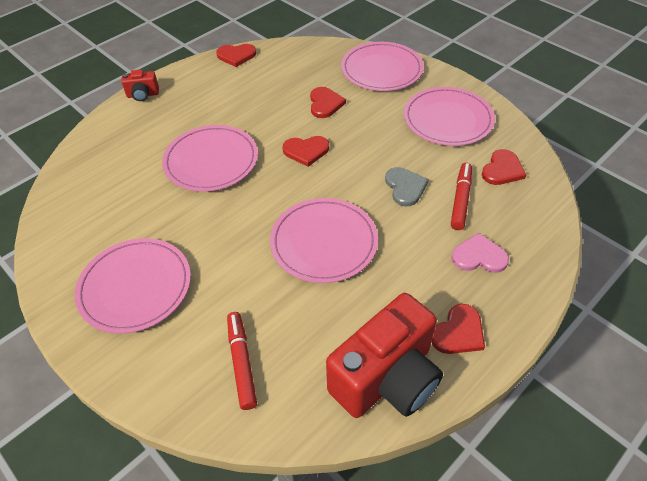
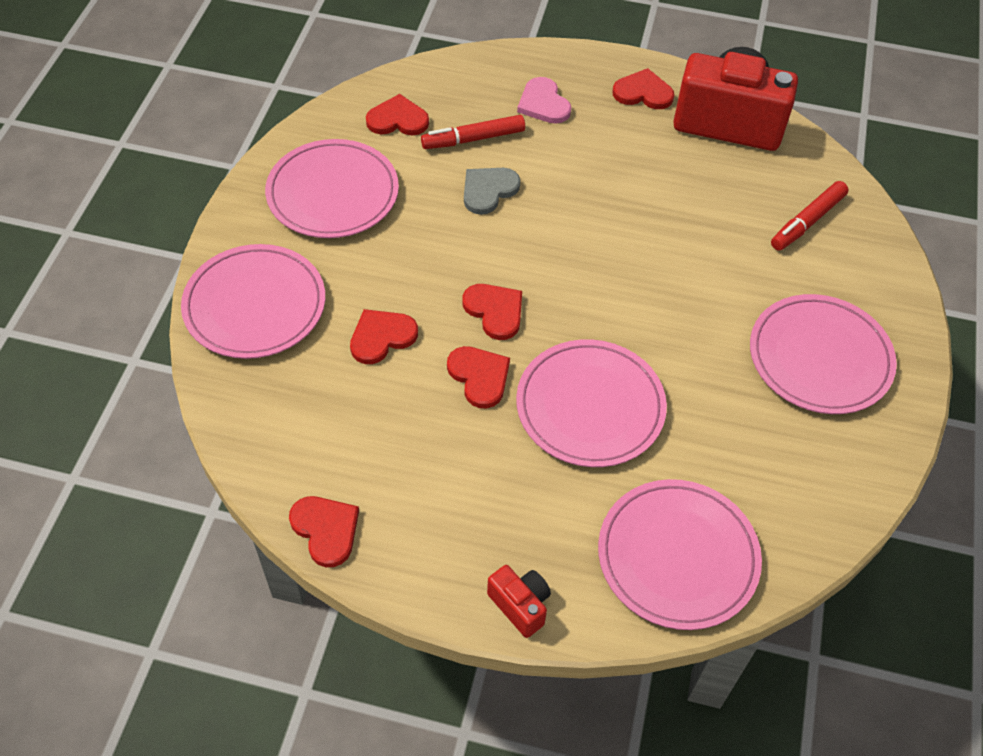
camera: 125 degrees left, 5 degrees up
(269, 128) = (479, 377): none -> red heart
(324, 242) = (625, 226): pink plate -> pink plate (677, 556)

